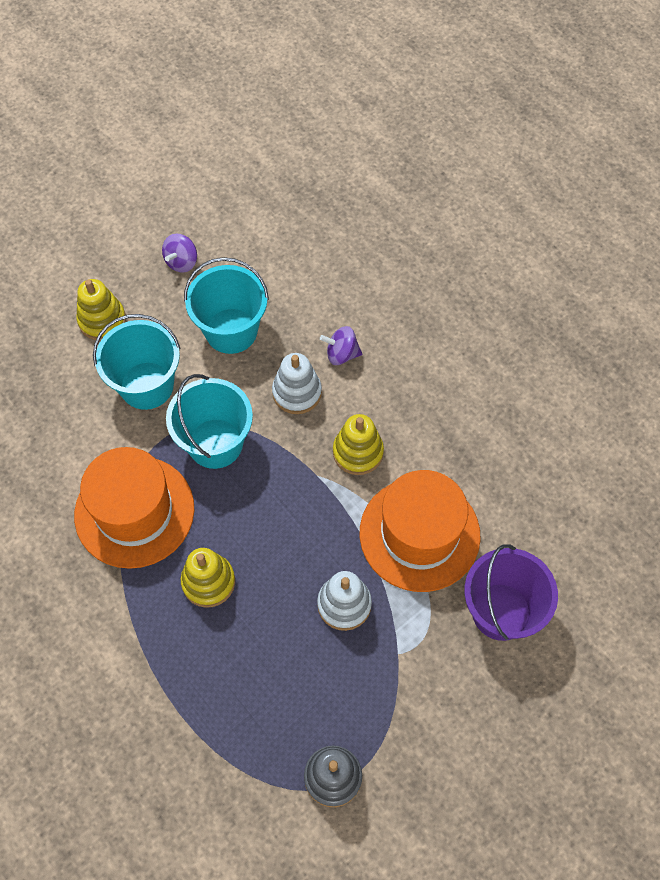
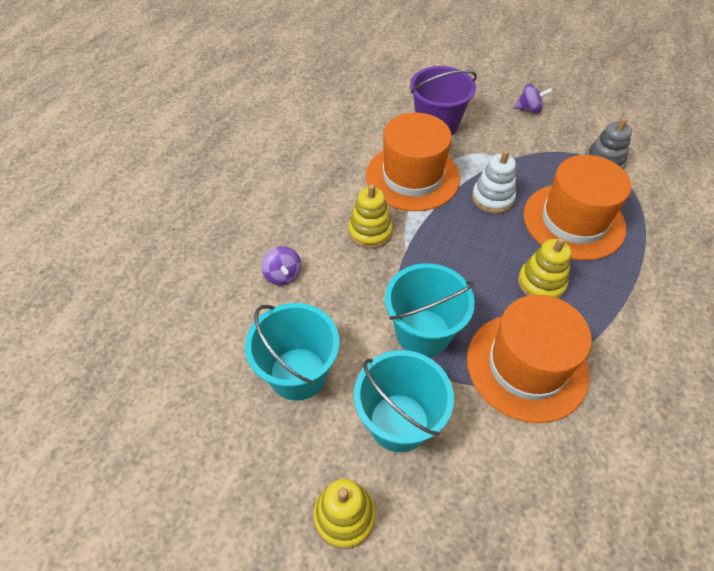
camera: 115 degrees left, 10 degrees down
(181, 262) = (229, 466): purple spinning top -> purple spinning top (529, 109)
(267, 674) = (573, 221): none -> orange hat
(297, 392) = (338, 292): white stacking toy -> none

